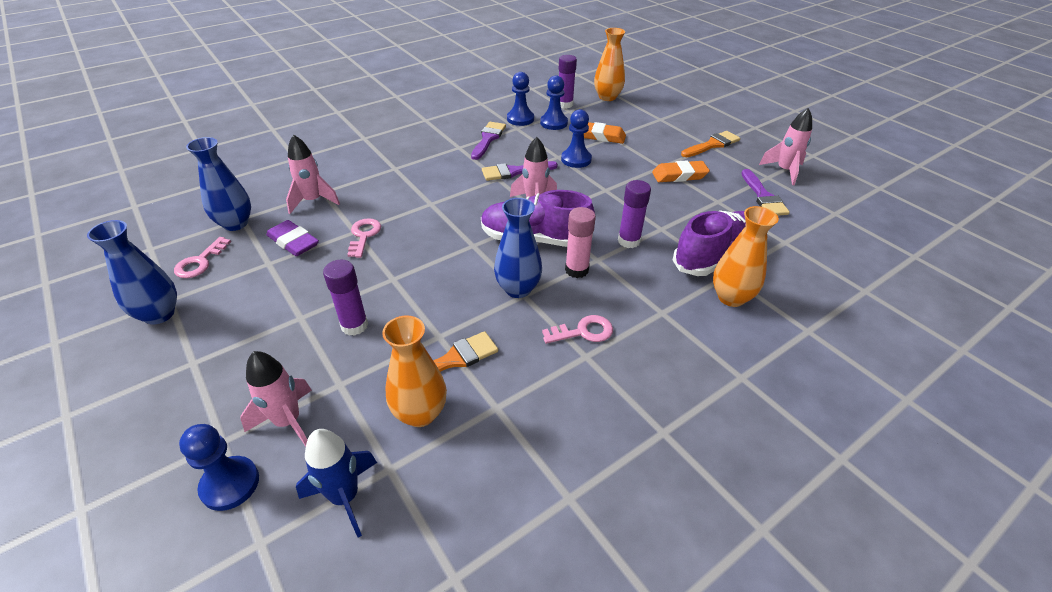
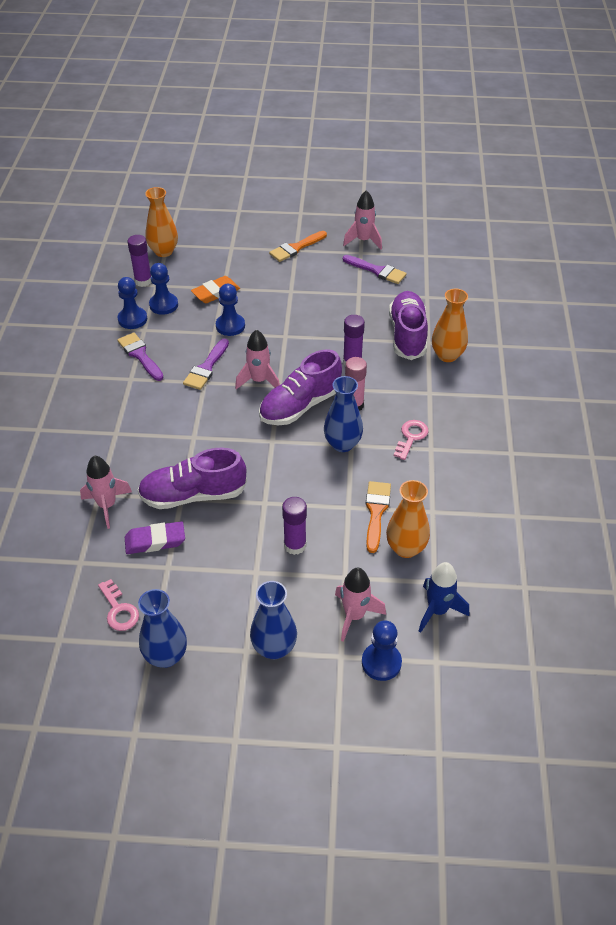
camera: 50 degrees left, 5 degrees up
(235, 224) = (84, 569): blue vase -> blue vase (274, 648)
(364, 235) = (193, 495): pink key -> purple shoe
(679, 175) = (311, 290): orange eraser -> none
(712, 145) = (296, 248): orange brush -> orange brush turned 135 degrees counterclockwise

